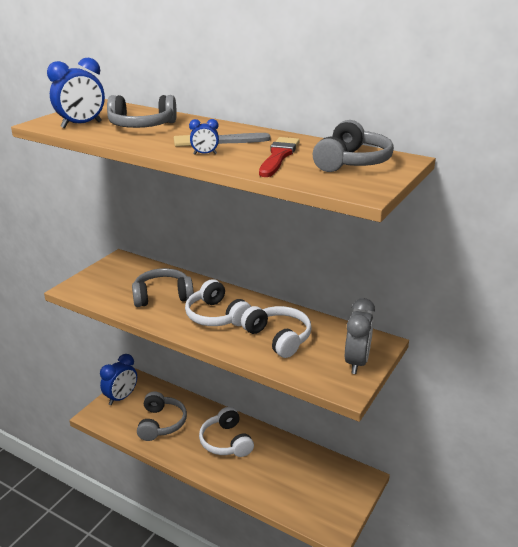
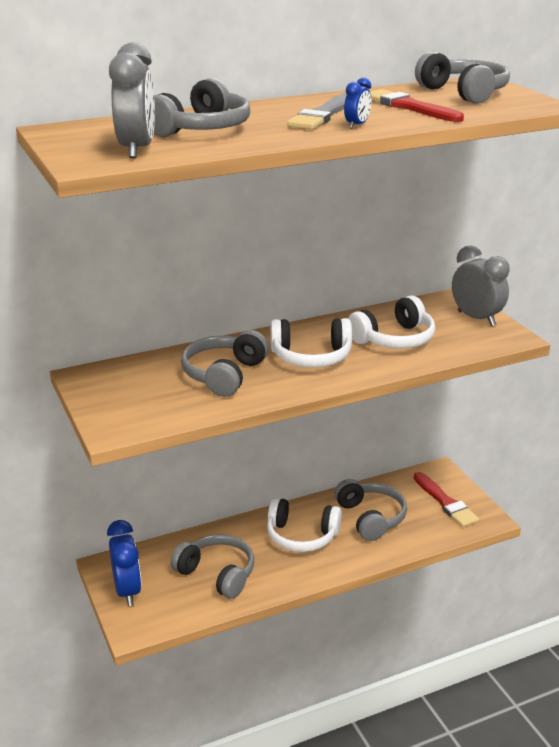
camera: 55 degrees left, 0 degrees up
(81, 125) = (137, 150): blue clock -> grey clock
(274, 465) = (370, 518): none -> grey headphones
(278, 338) = (394, 339): white headphones -> white headphones turned 150 degrees clockwise
(330, 497) = (445, 502): none -> red brush

